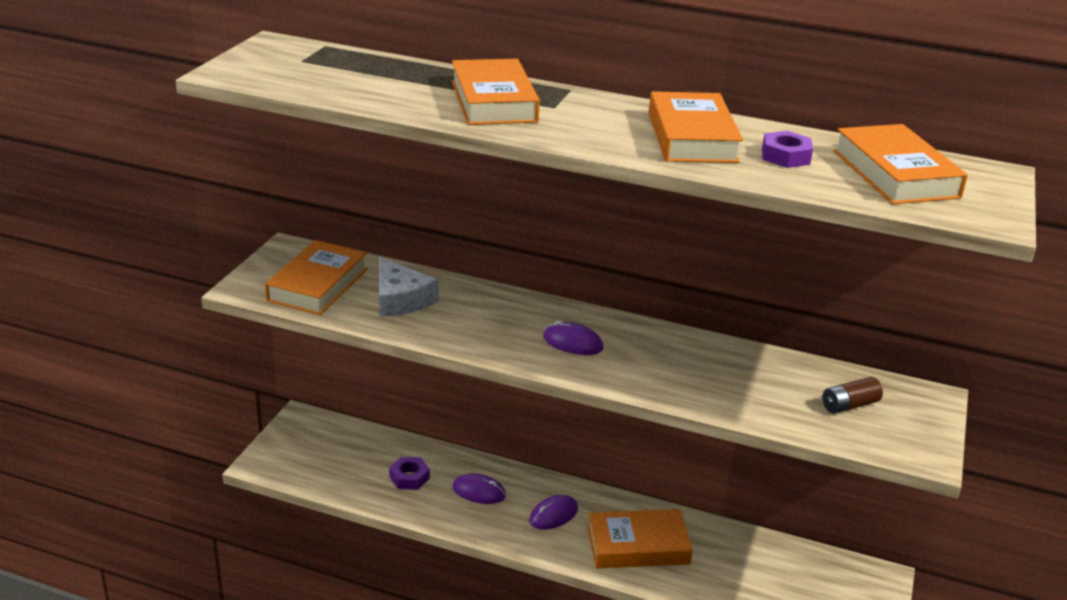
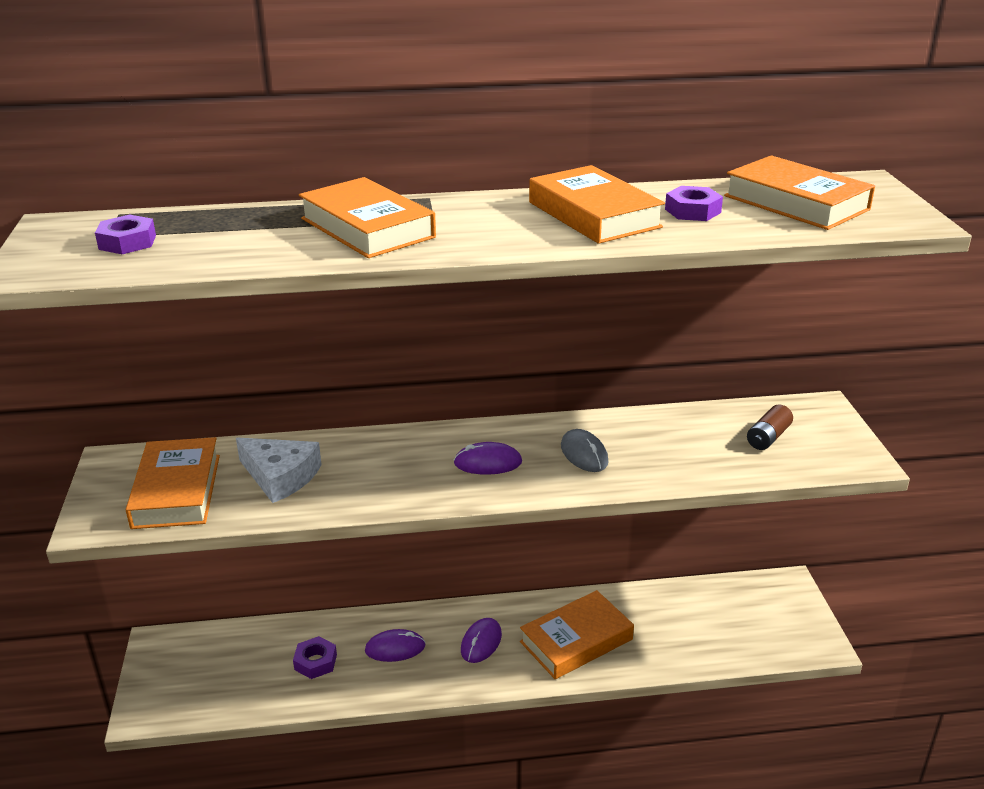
camera: 25 degrees left, 0 degrees up
(310, 68) = (127, 242): none -> purple nut
(662, 363) = (584, 454): none -> grey mouse

